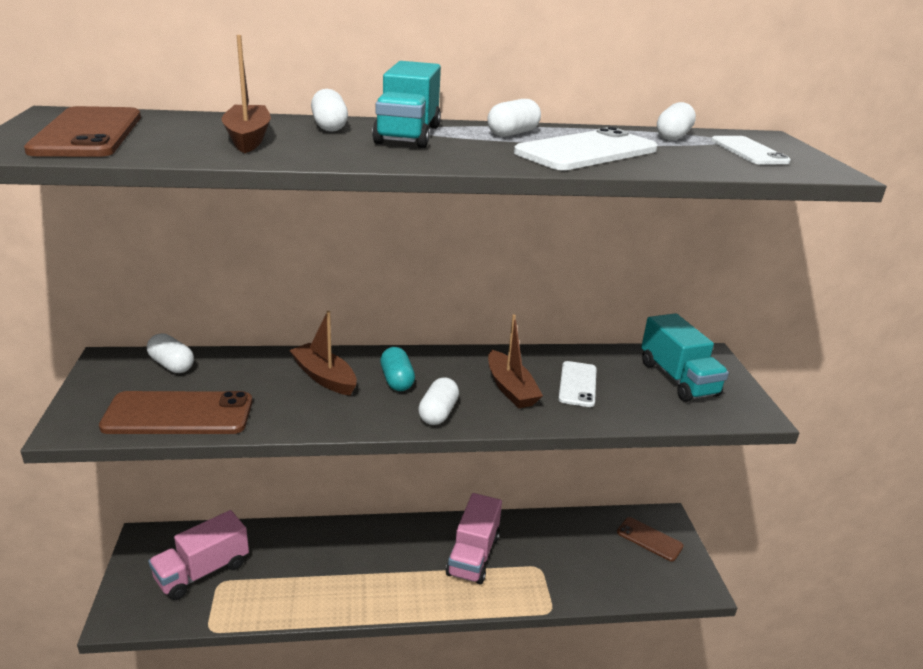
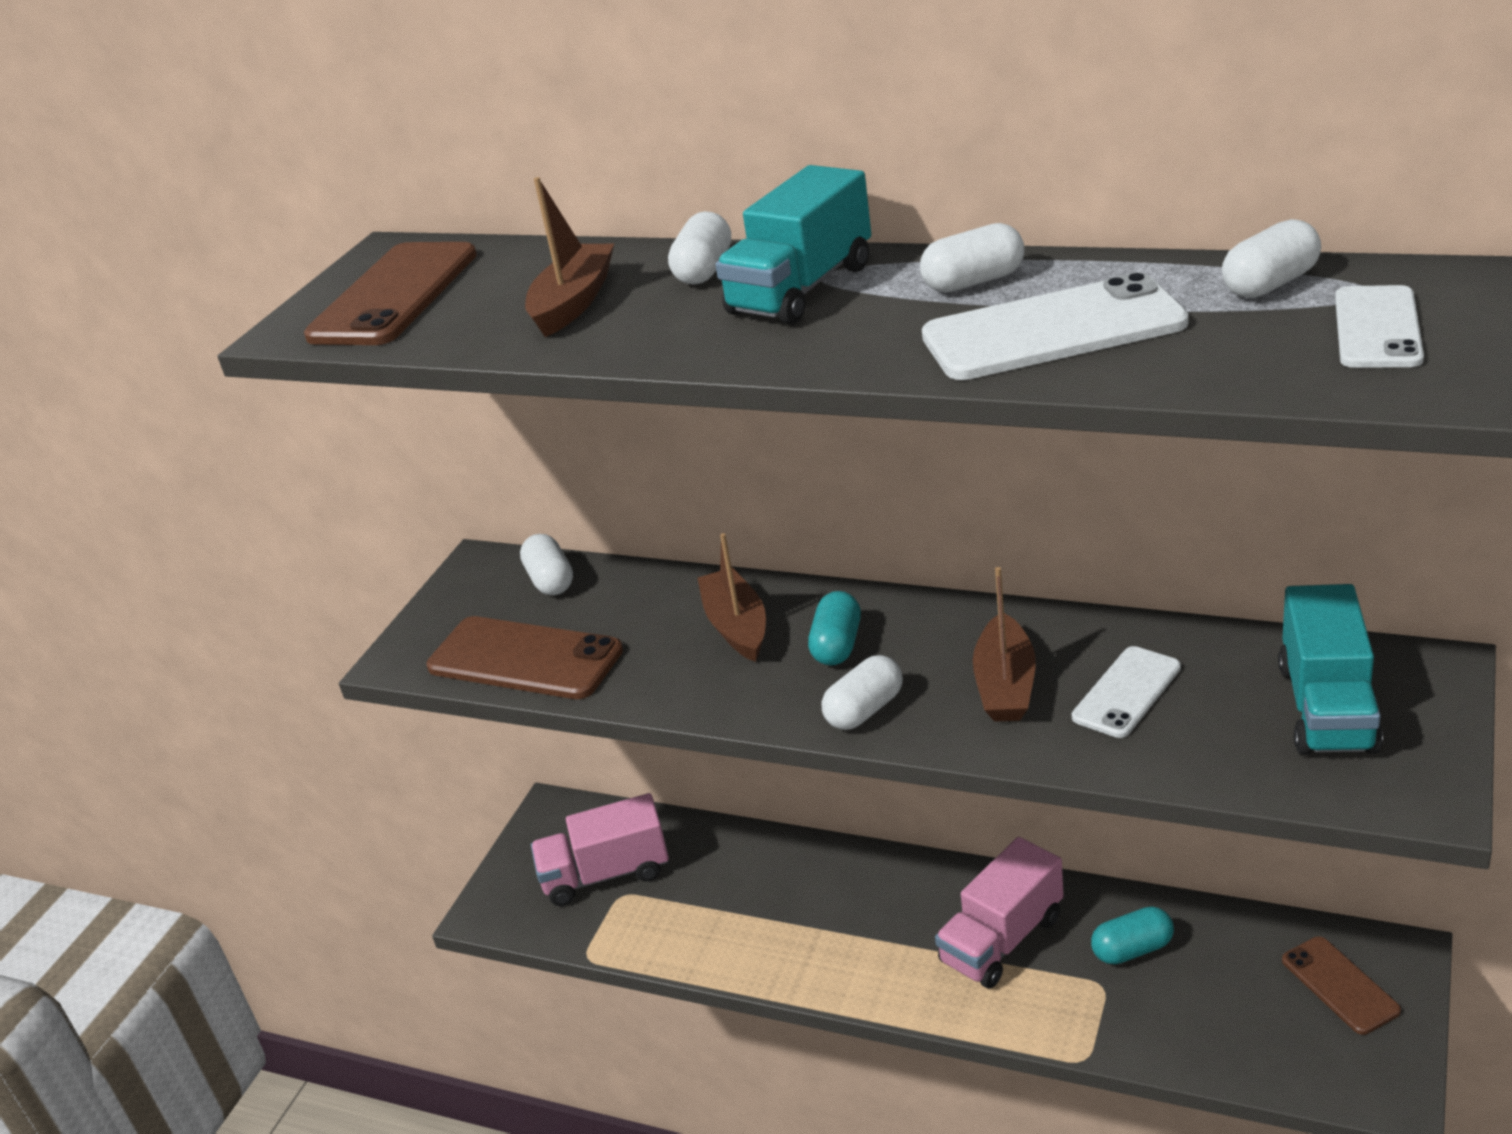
camera: 35 degrees right, 5 degrees up
(544, 544) = (1132, 949): none -> turquoise capsule

